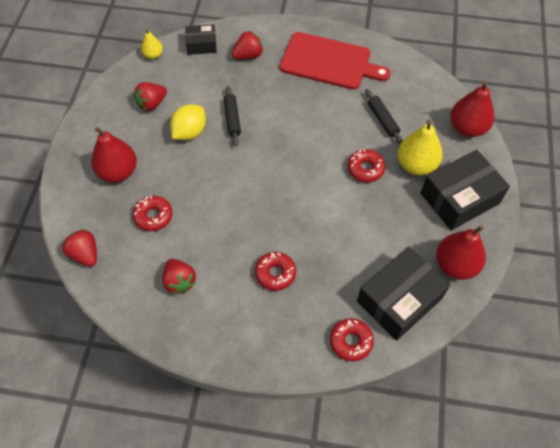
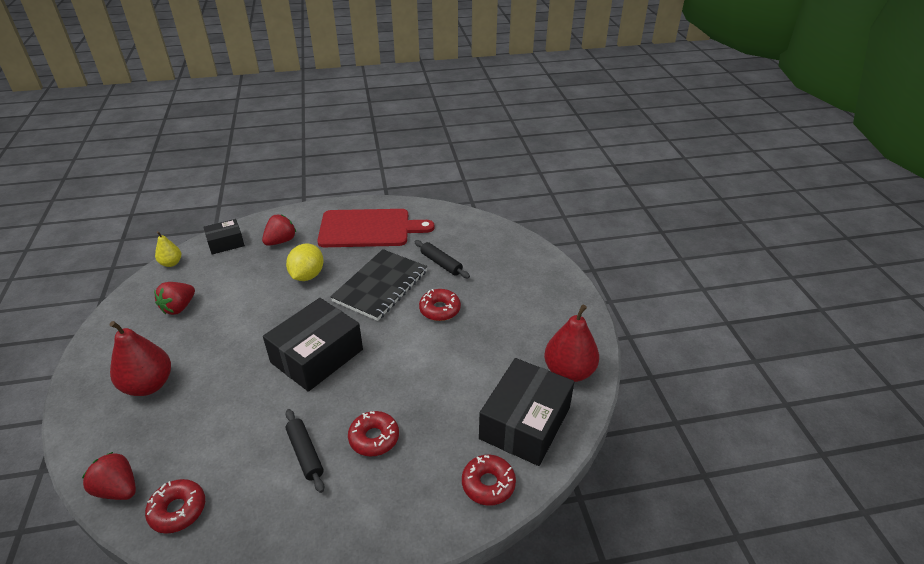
camera: 20 degrees left, 20 degrees down
(153, 216) = (204, 420): red donut -> red donut (178, 510)
(179, 281) = (255, 483): red strawberry -> none
(190, 132) = (231, 323): yellow lemon -> yellow lemon (307, 275)
(232, 119) = (278, 300): black rolling pin -> black rolling pin (305, 453)
(321, 129) = (381, 286): none -> black notebook
(416, 165) = (490, 293): yellow pear -> none
(459, 198) = (546, 311): black box -> black box (317, 356)
(467, 128) = (526, 251): red pear -> none

